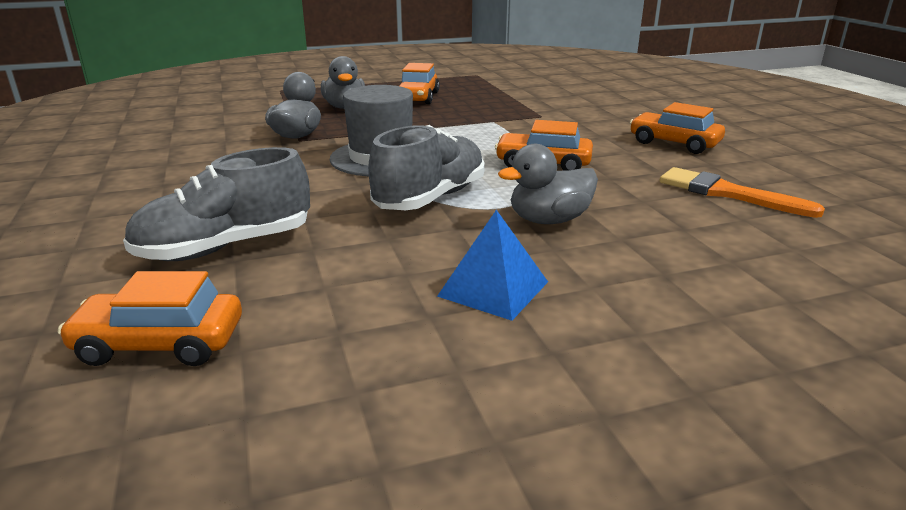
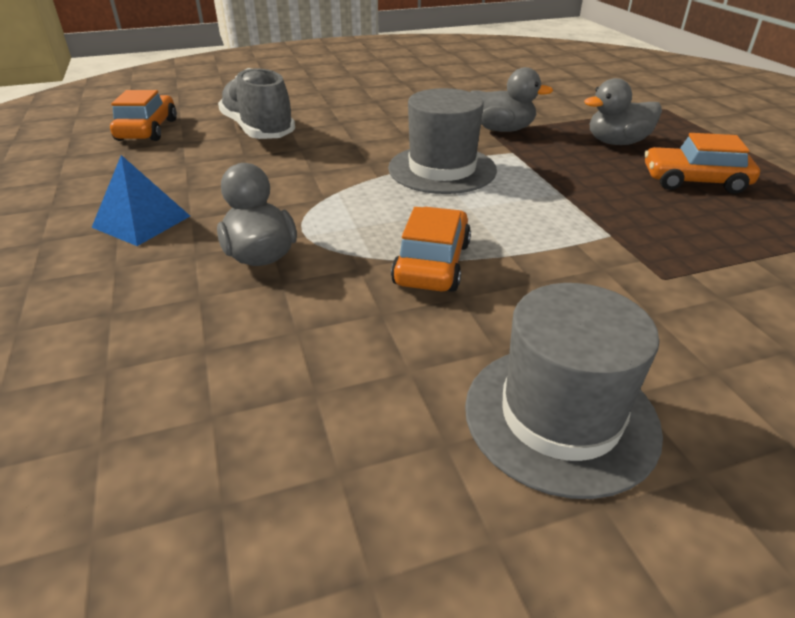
camera: 90 degrees right, 10 degrees up
(430, 198) = (330, 195): grey shoe -> none
(674, 143) = (560, 416): orange car -> grey hat
(727, 193) = (307, 426): orange brush -> none

